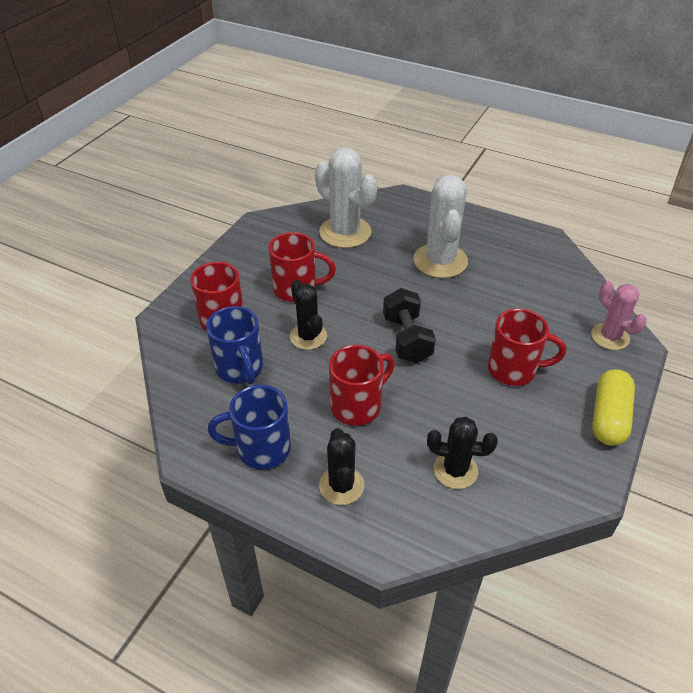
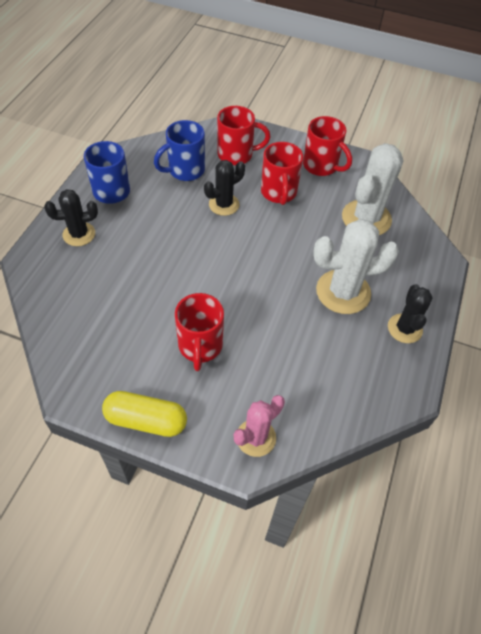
camera: 80 degrees right, 10 degrees up
(357, 406) = (152, 239): red mug -> red mug (321, 166)
(407, 339) = (229, 268): black dumbbell -> none
(455, 470) = (90, 300): black cactus -> black cactus (404, 328)

